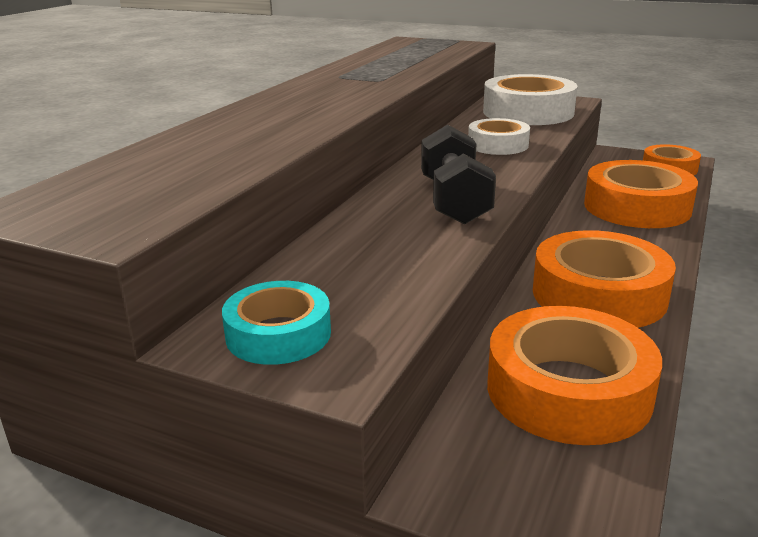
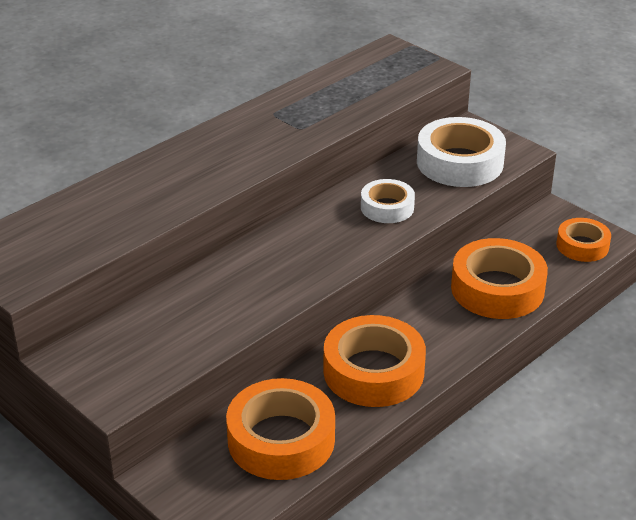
camera: 20 degrees right, 10 degrees up
(278, 334) = (99, 364): turquoise tape -> none
(454, 201) = (292, 271): black dumbbell -> none

